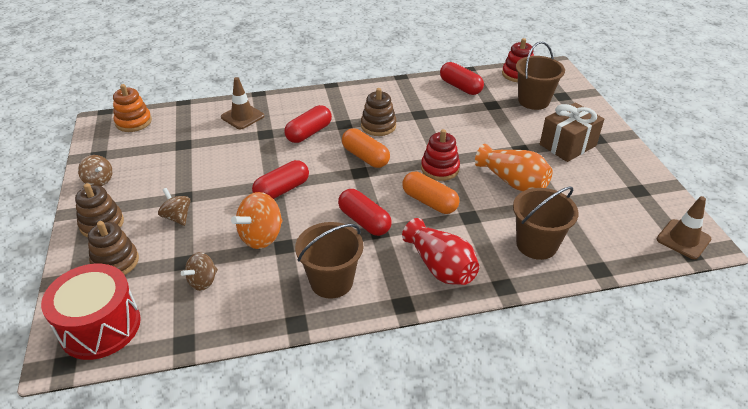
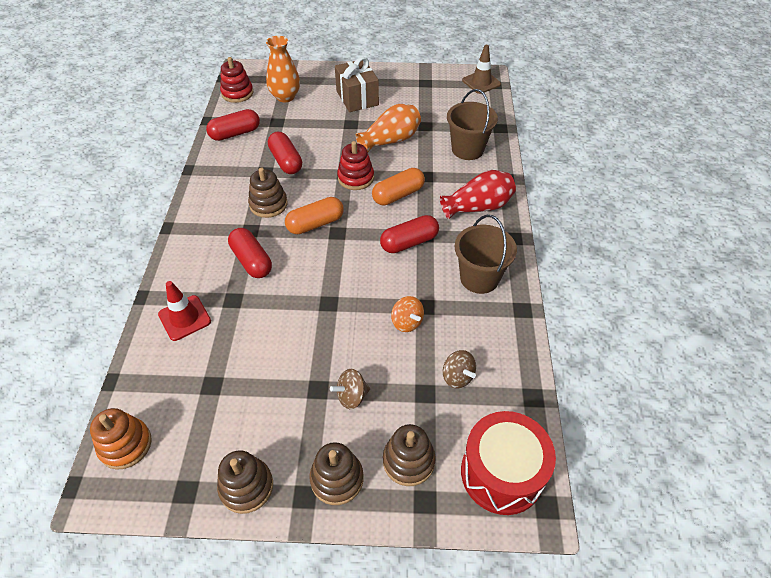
camera: 75 degrees left, 10 degrees up
(99, 181) = (246, 487): brown spinning top -> brown stacking toy
(242, 116) = (184, 318): brown traffic cone -> red traffic cone
(261, 237) = (407, 322): orange spinning top -> orange spinning top, size x0.63
(282, 190) = (341, 297): red capsule -> red capsule (286, 161)
(533, 101) = (285, 97): brown bucket -> orange vase

